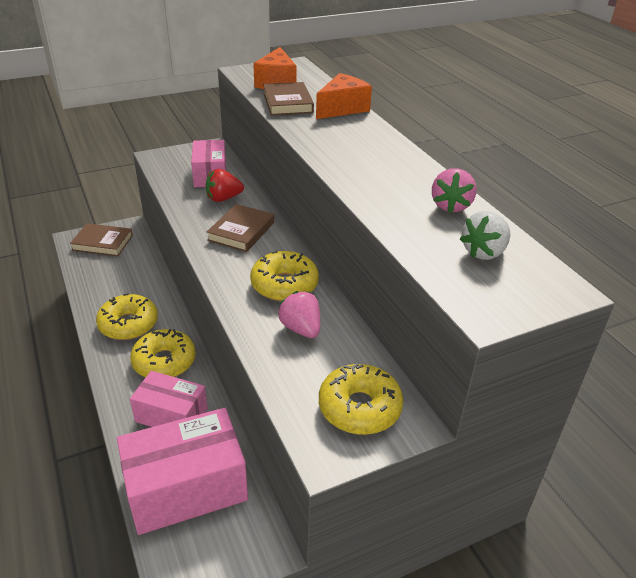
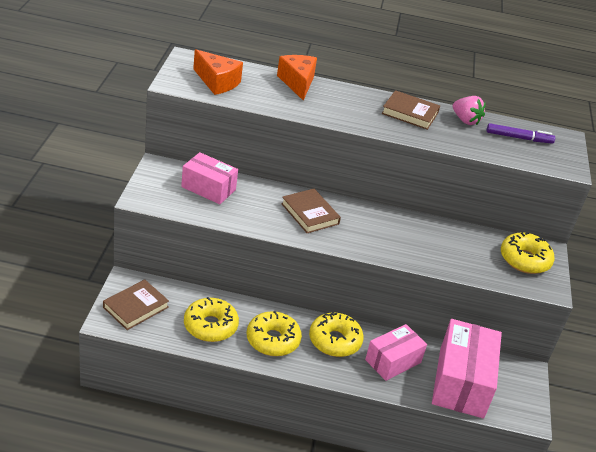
camera: 60 degrees left, 0 degrees up
(223, 198) = (254, 199): red strawberry -> none
(284, 285) = (392, 228): yellow donut -> yellow donut (210, 326)
(287, 103) = (262, 96): brown book -> brown book (410, 113)
(301, 328) = (442, 244): pink strawberry -> none
(484, 252) = (519, 138): white strawberry -> purple marker

